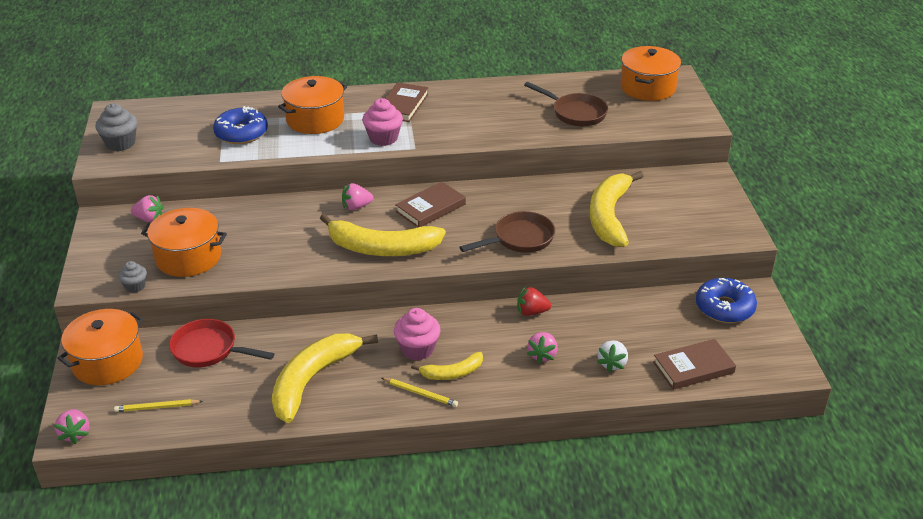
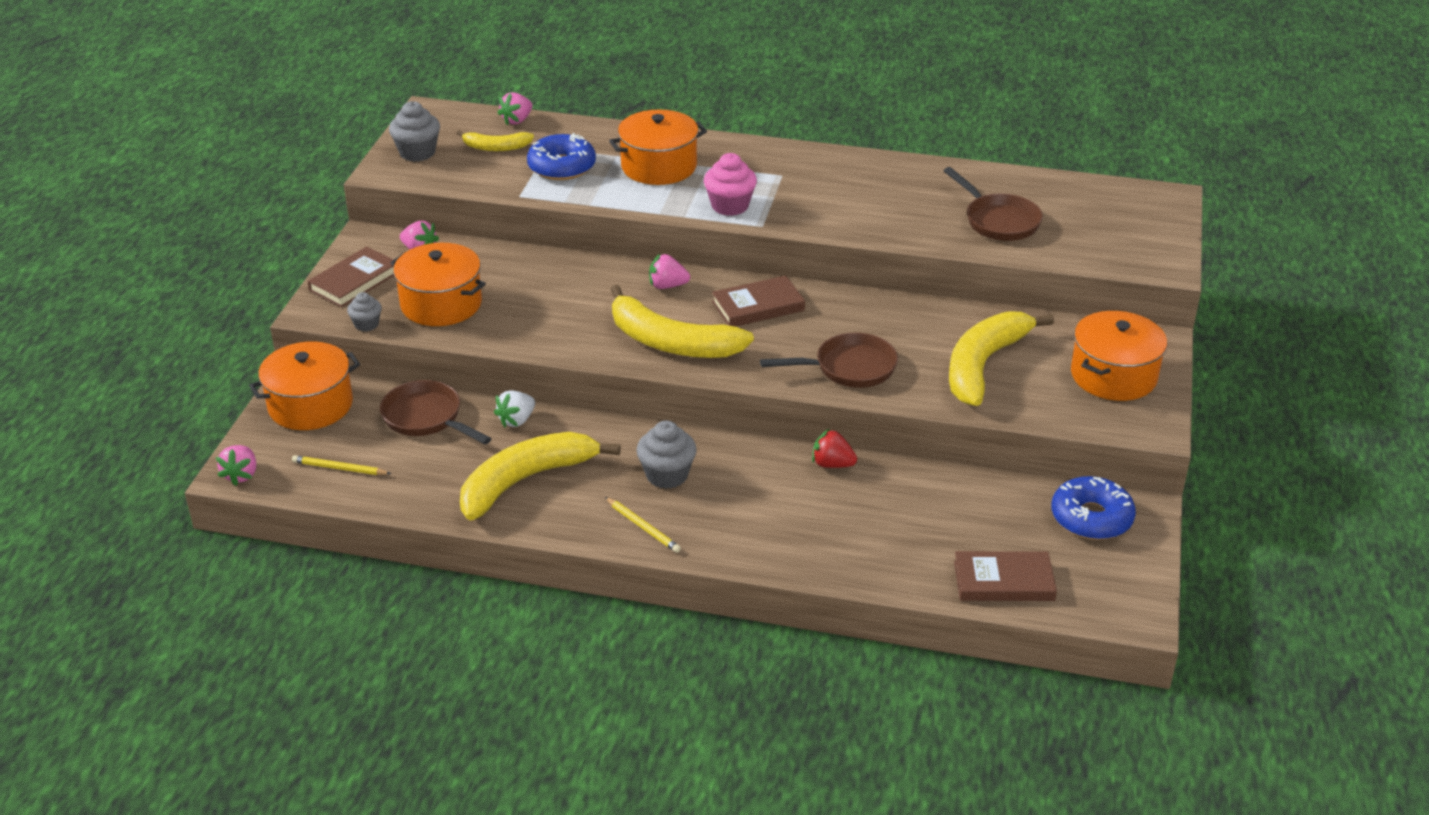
camera: 20 degrees right, 0 degrees up
(209, 350) = (426, 418): red pan -> brown pan
(403, 105) = (778, 169): brown book -> brown book (355, 281)
(417, 349) = (667, 475): pink cupcake -> grey cupcake
(452, 373) = (694, 513): yellow banana -> yellow banana (496, 147)
(542, 355) = (816, 519): pink strawberry -> pink strawberry (517, 120)
(612, 363) = (899, 550): white strawberry -> white strawberry (517, 420)
(648, 87) = (1119, 205): orange pot -> orange pot (1113, 376)

